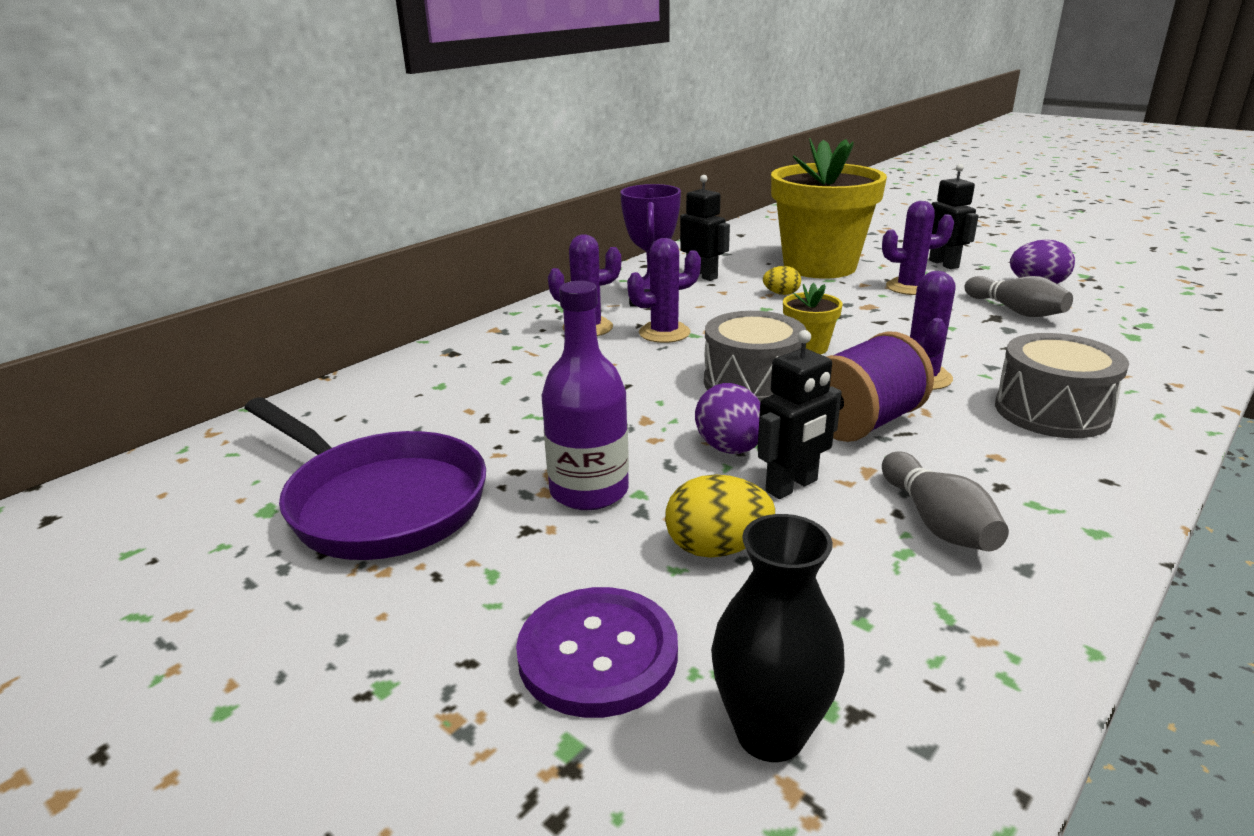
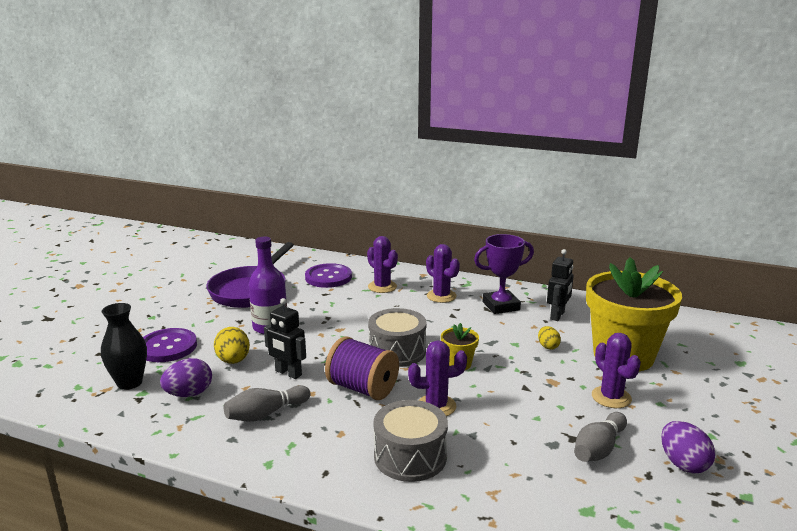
camera: 70 degrees right, 5 degrees down
(413, 407) = (328, 277): none -> purple button
(664, 333) = (449, 318): purple cactus -> purple cactus (382, 287)
(729, 448) = (318, 353): purple egg -> purple egg (189, 394)
(944, 264) = (693, 413): black robot -> none

